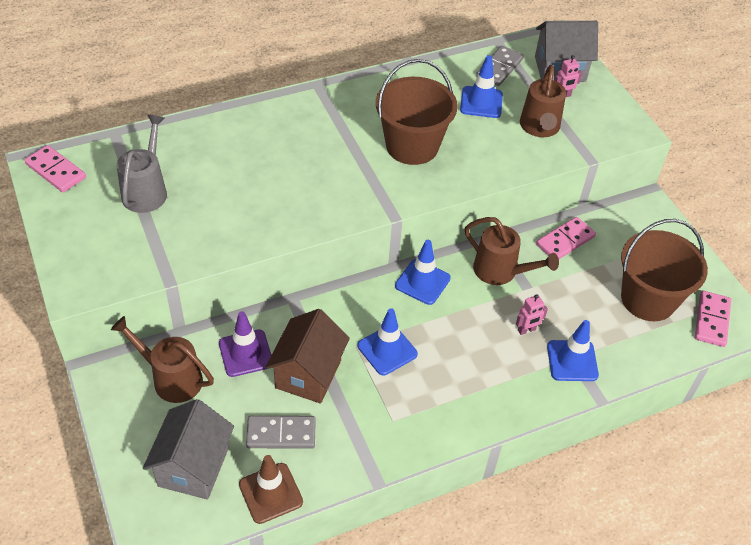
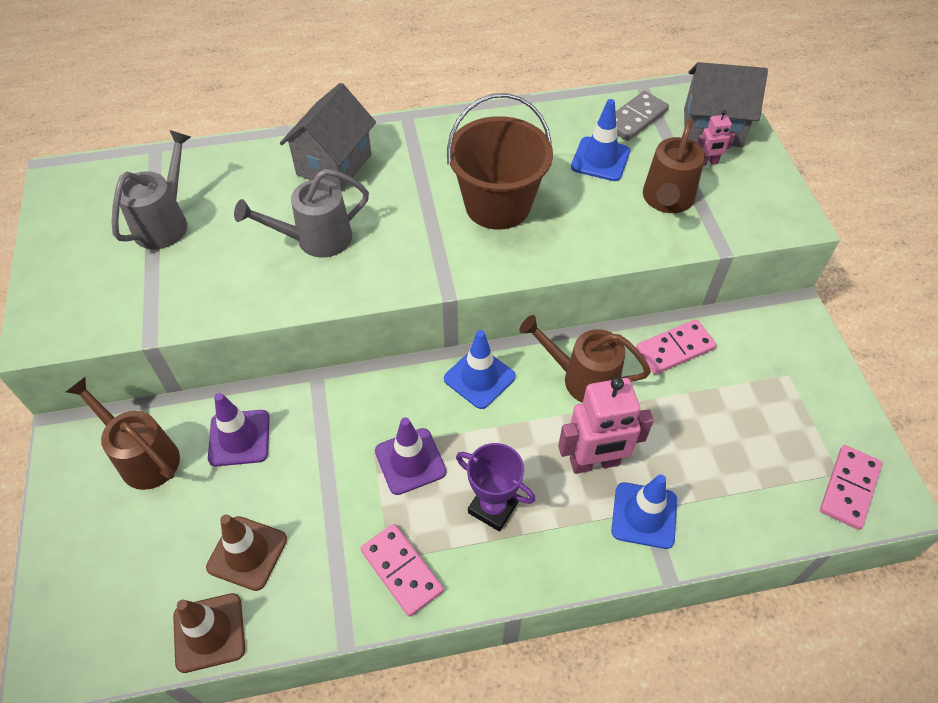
camera: 15 degrees right, 5 degrees up
(56, 171) = (74, 186): pink domino -> pink domino (402, 570)
(193, 467) = (129, 578): grey house -> grey house (334, 165)
(276, 189) = (315, 239): none -> grey watering can
(281, 434) = (247, 553): grey domino -> brown traffic cone
(308, 374) = (304, 478): brown house -> none
(387, 350) = (410, 461): blue traffic cone -> purple traffic cone
(460, 373) = (493, 507): none -> purple trophy
(501, 272) = (582, 378): brown watering can -> brown watering can turned 150 degrees clockwise
(526, 330) = (594, 462): pink robot -> pink robot, size x2.08
(648, 299) = (767, 444): brown bucket -> none

